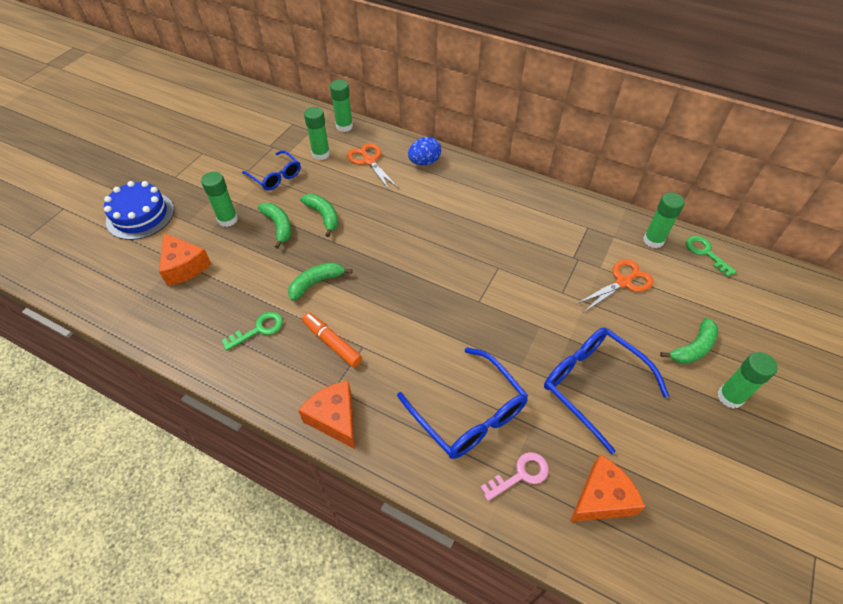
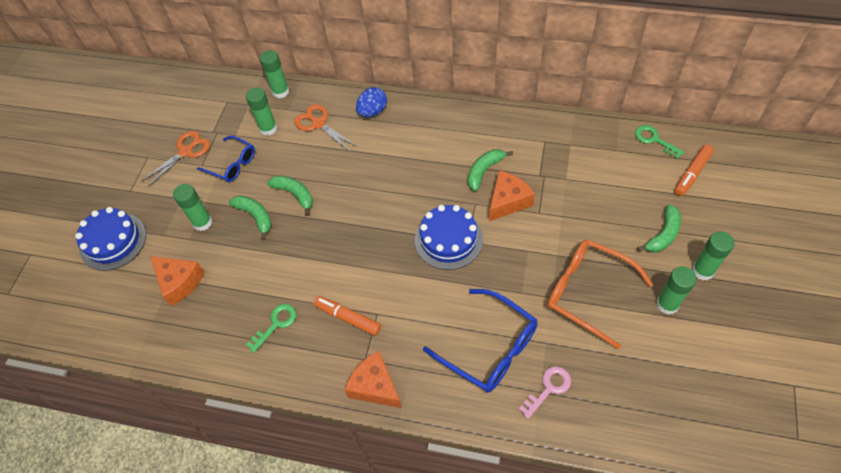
camera: 10 degrees left, 5 degrees up
(316, 283) = (312, 264): green banana -> green banana (484, 171)
(460, 294) = (448, 239): none -> blue cake
(592, 384) = (586, 292): blue glasses -> orange glasses
(601, 498) = (619, 388): orange cheese -> orange cheese (508, 201)
(623, 282) = (589, 188): orange scissors -> orange scissors (186, 152)
(653, 240) = (606, 139): green glue stick -> green glue stick (667, 304)
(740, 295) = (692, 174): none -> orange marker

